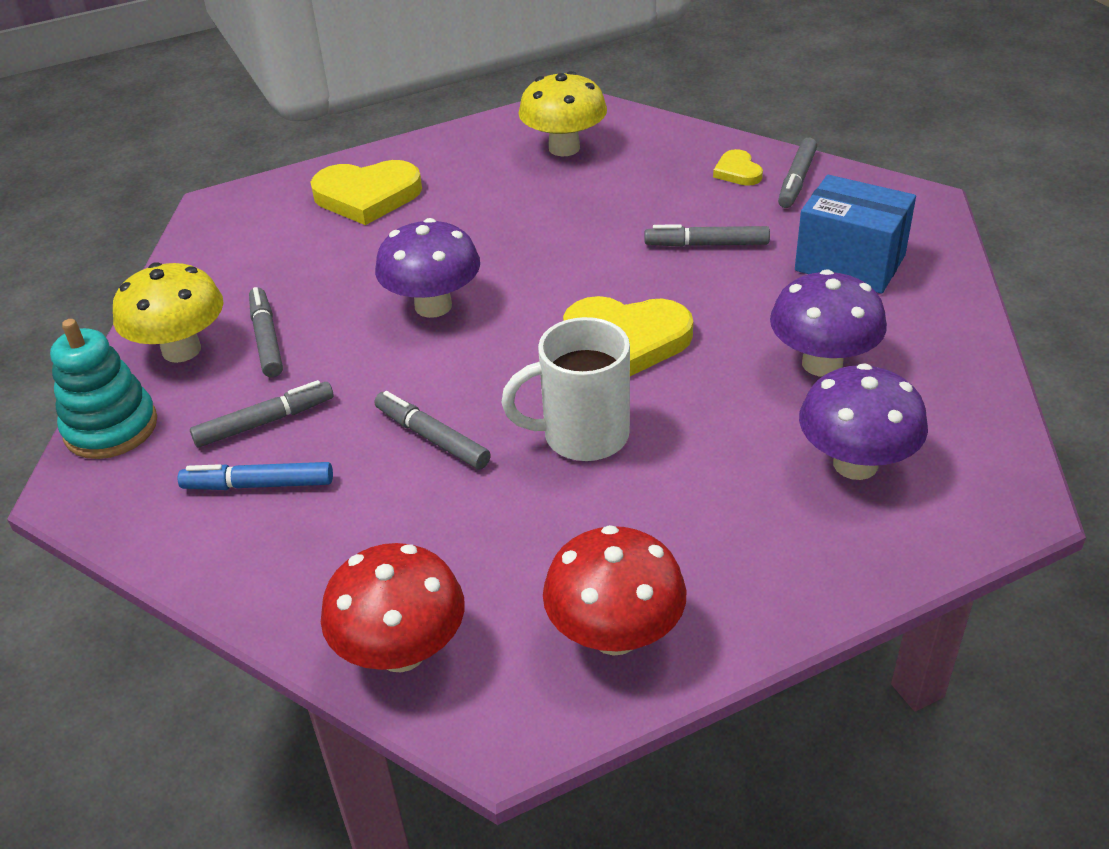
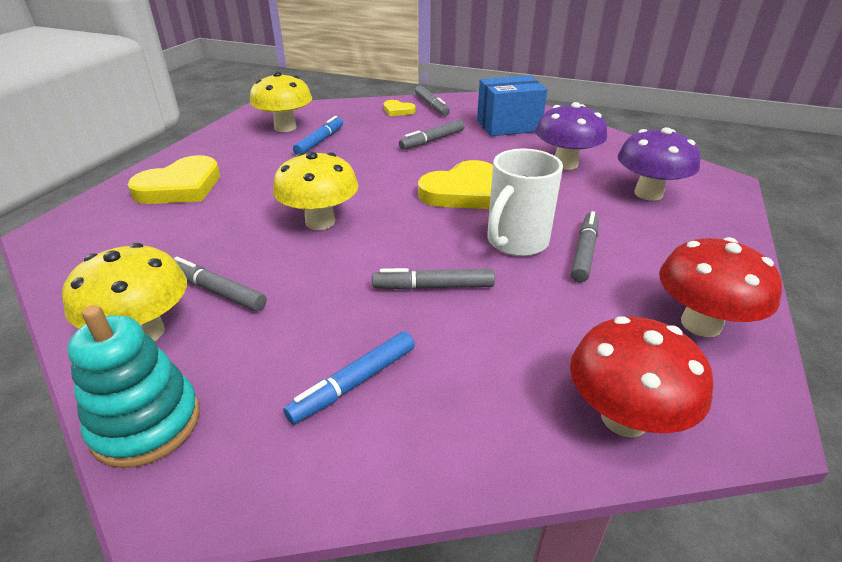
camera: 45 degrees left, 5 degrees down
(265, 422) = (295, 341): grey marker -> grey marker (584, 252)
(433, 306) = (320, 222): purple mushroom -> yellow mushroom
(573, 188) = (320, 141): none -> blue marker

